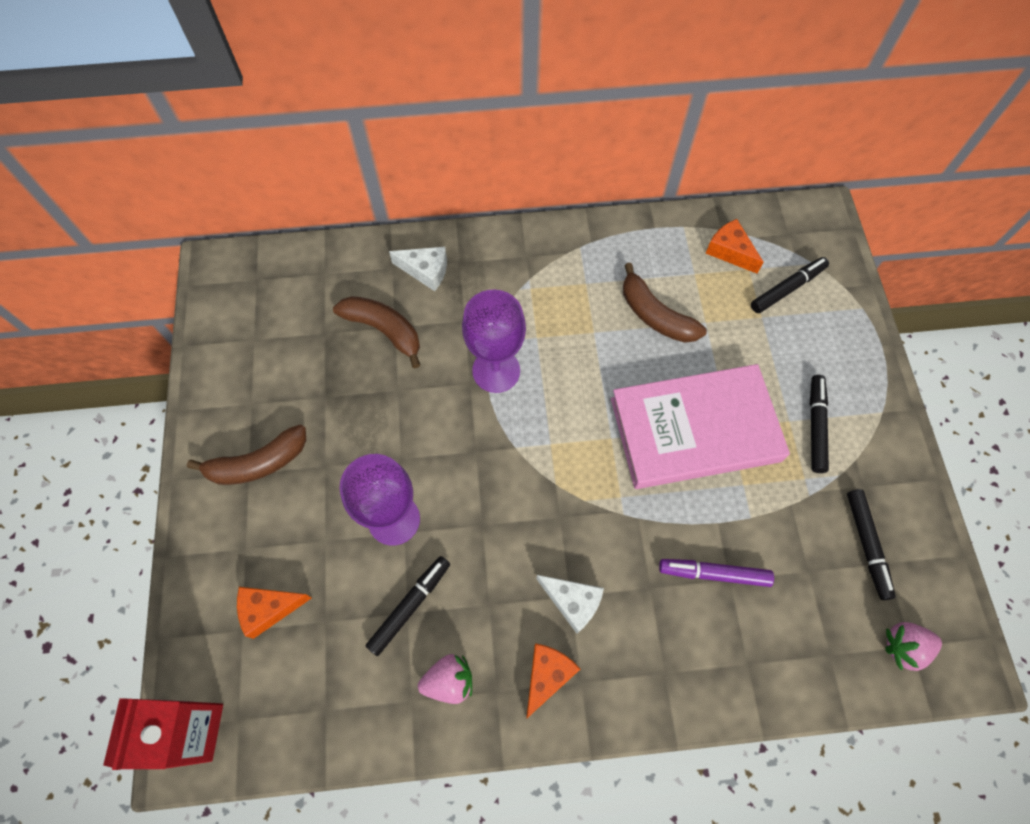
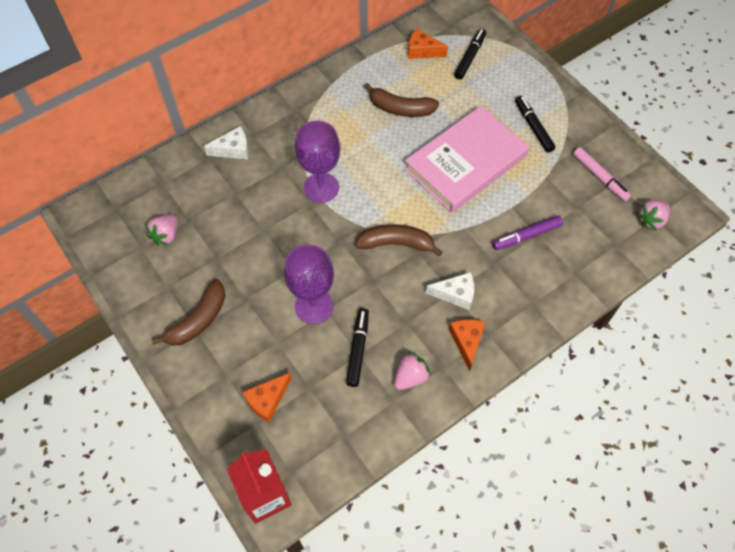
camera: 30 degrees left, 5 degrees down
(289, 339) = (166, 235): none -> pink strawberry
(384, 330) = (229, 199): brown banana -> brown banana (396, 243)
(866, 545) = (600, 177): black marker -> pink marker

